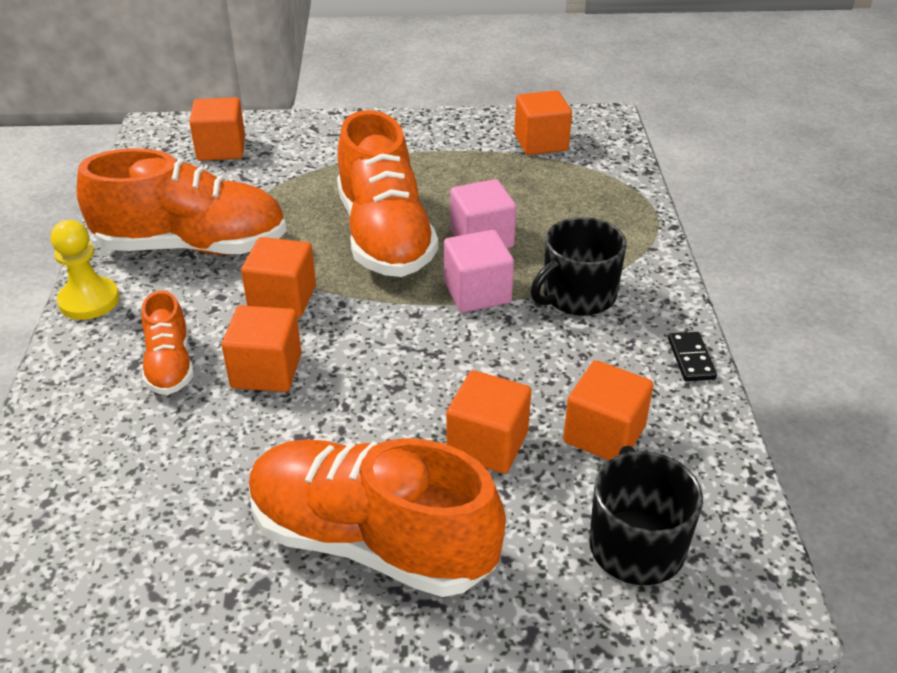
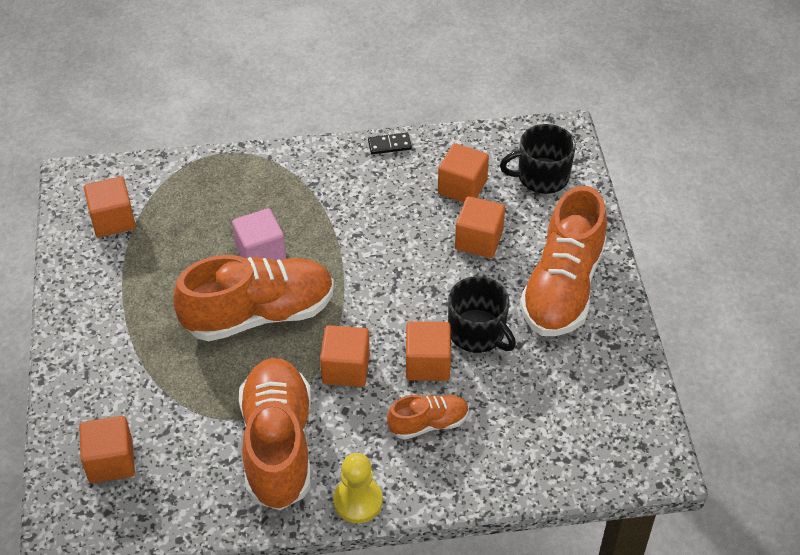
camera: 95 degrees left, 10 degrees up
(477, 292) = (329, 252): pink cube -> none
(577, 295) = (329, 198): black mug -> black mug (477, 332)

